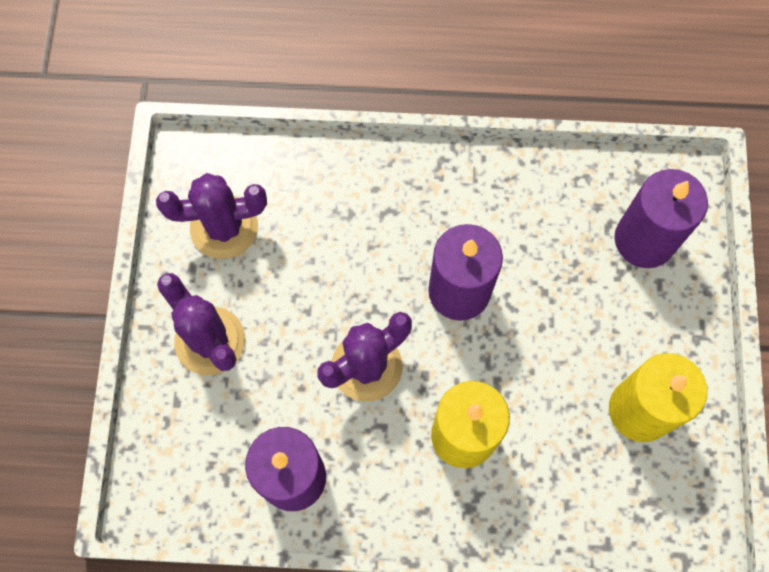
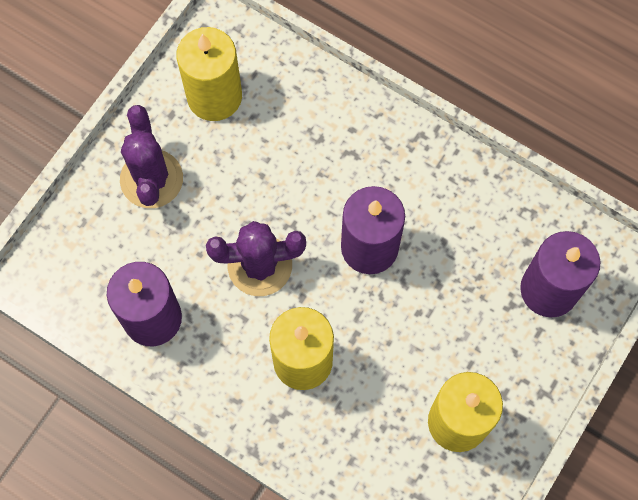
camera: 30 degrees right, 0 degrees up
(224, 227) = (214, 96): purple cactus -> yellow candle

